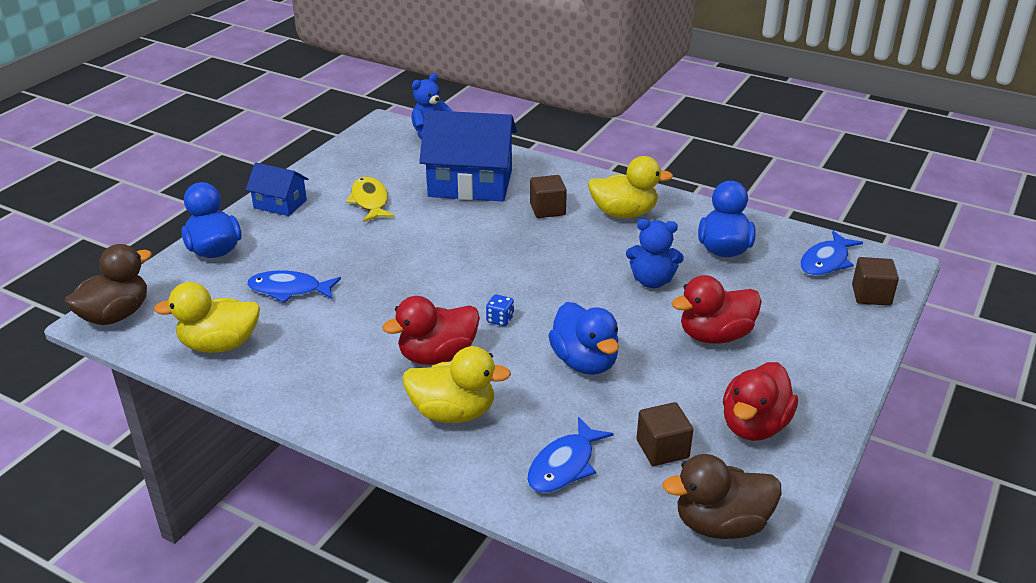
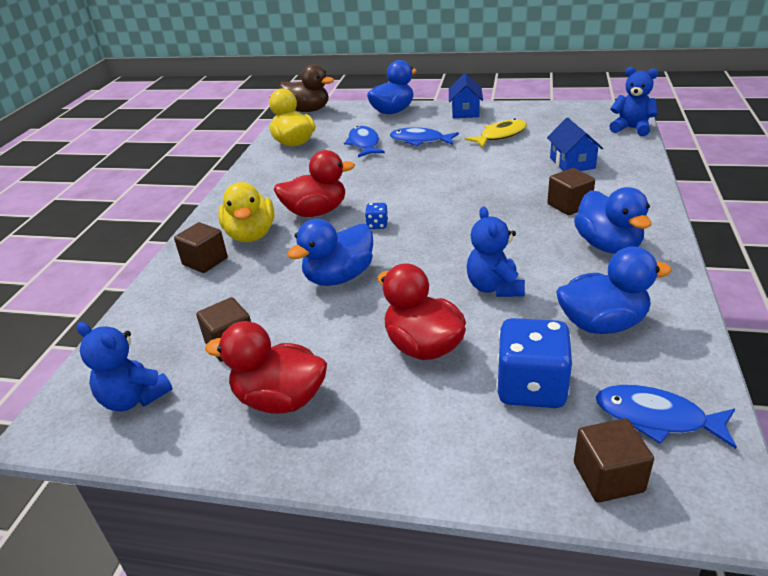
camera: 75 degrees right, 0 degrees up
(437, 356) = (316, 212): red duck -> red duck turned 120 degrees clockwise
(470, 184) = (572, 163): blue house -> blue house, size x0.53
(489, 456) = (205, 261): none -> brown cube
(564, 465) = (200, 297): blue fish -> blue fish (420, 141)
(624, 213) = (608, 246): yellow duck -> blue duck
(721, 524) = (134, 398): brown duck -> blue teddy bear
(782, 299) = (531, 387): none -> blue dice

